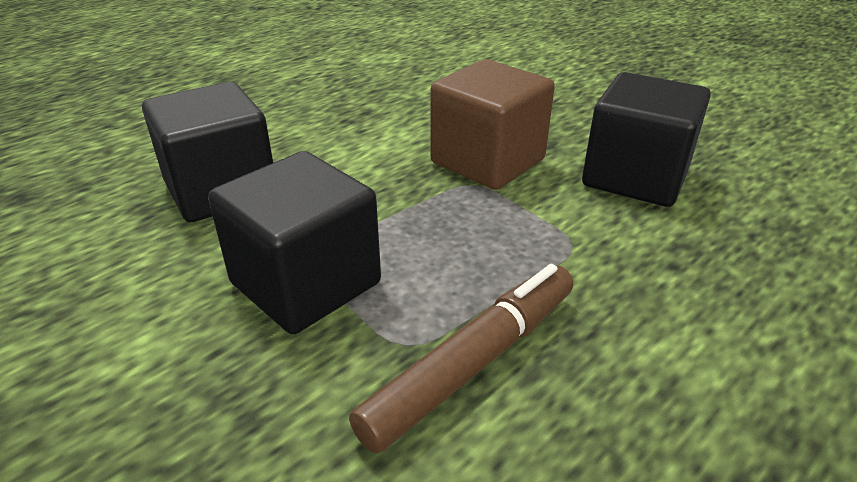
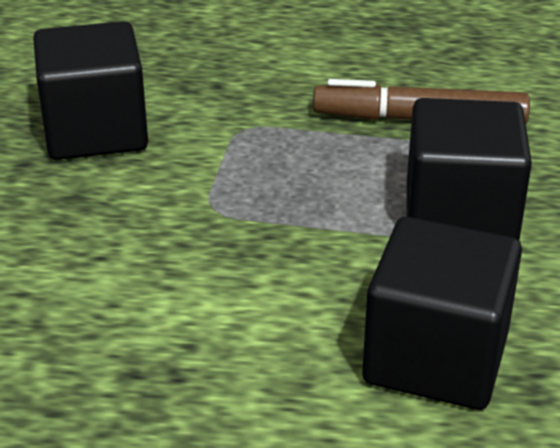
camera: 130 degrees left, 0 degrees up
(487, 161) = (158, 218): brown cube -> none

